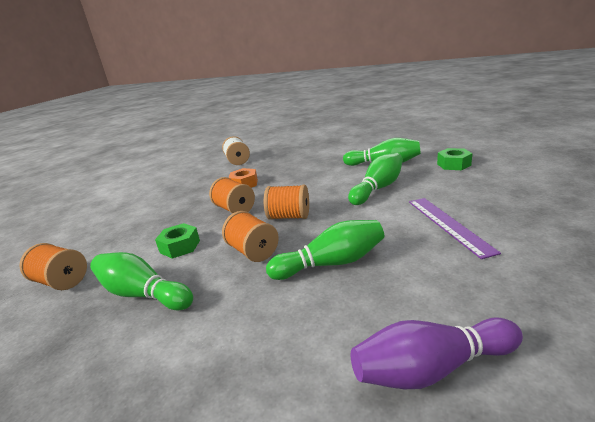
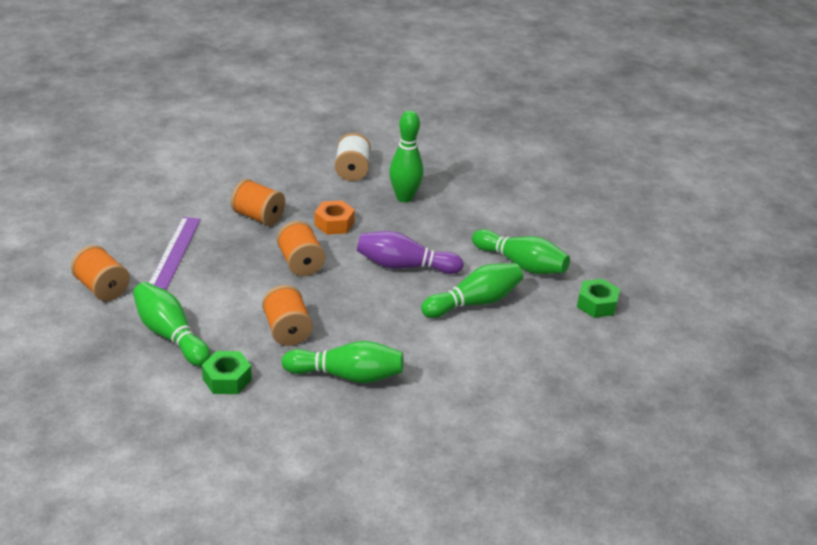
camera: 15 degrees right, 10 degrees up
(180, 246) = (222, 293): green nut -> green nut (227, 379)
(280, 161) = (404, 197): none -> green bowling pin
(289, 217) = (349, 301): orange spool -> orange spool (258, 217)
(431, 368) = (347, 486): purple bowling pin -> purple bowling pin (404, 266)
(448, 224) = (491, 382): purple ruler -> purple ruler (175, 252)

